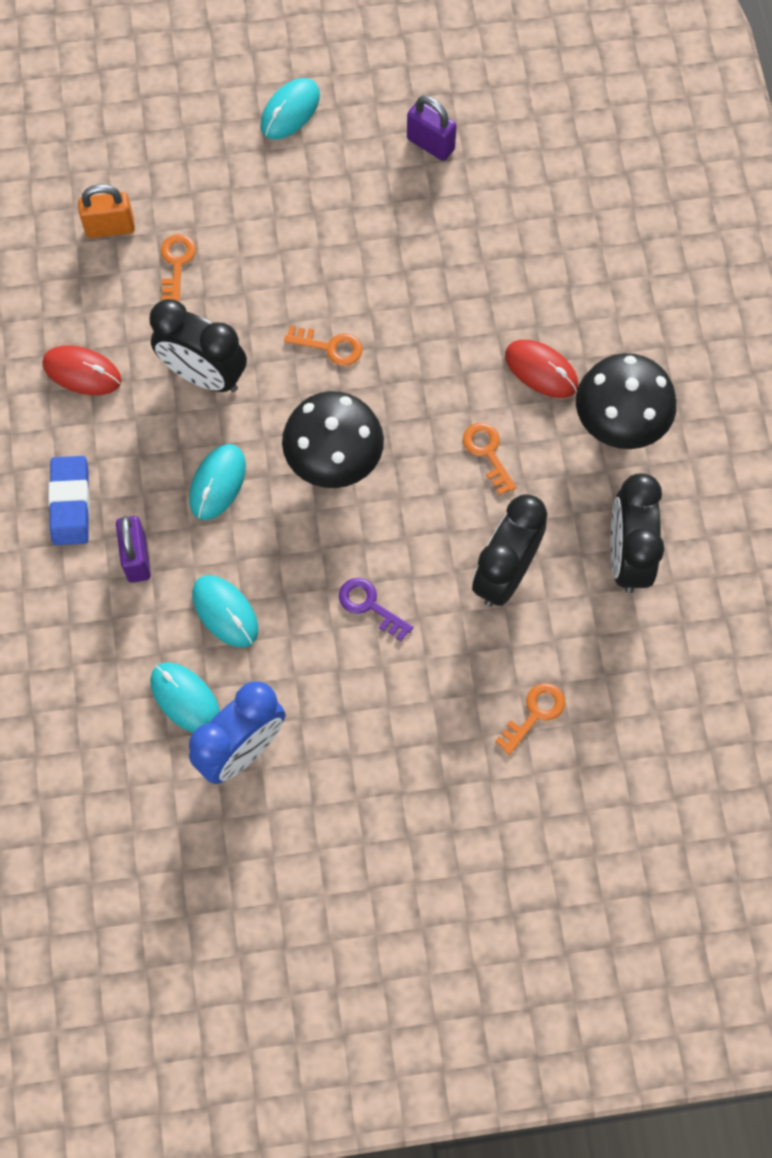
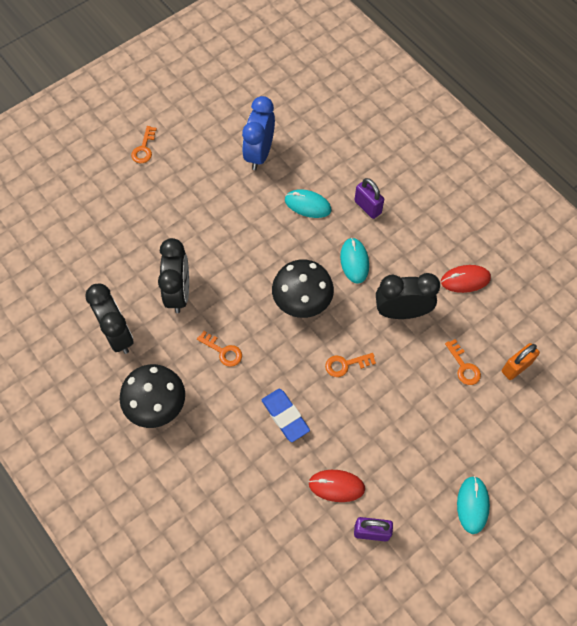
camera: 150 degrees right, 5 degrees down
(70, 503) = (419, 215): blue eraser -> blue eraser (285, 416)
(185, 699) = (300, 160): turquoise mouse -> none
(370, 606) = (239, 243): purple key -> none
(534, 714) = (129, 235): orange key -> orange key (144, 148)
(541, 370) = (218, 415): red mouse -> red mouse (336, 486)

